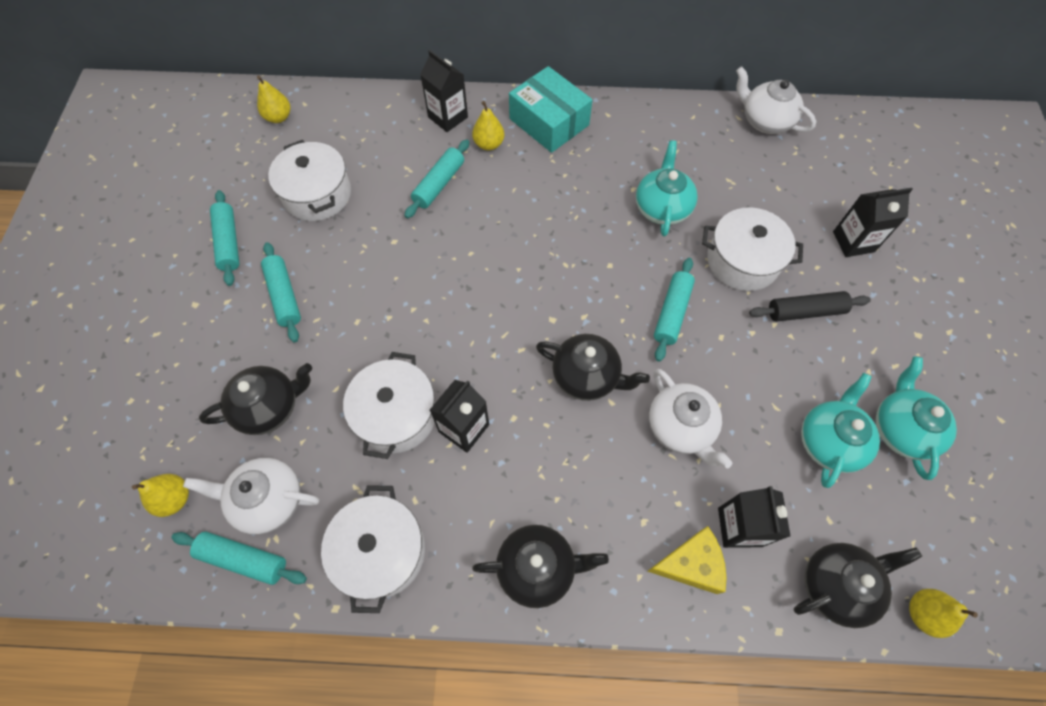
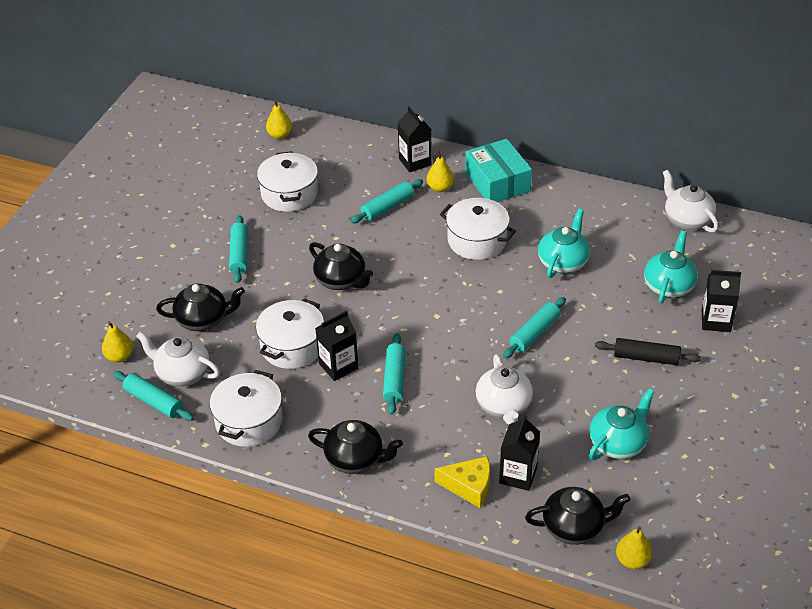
camera: 20 degrees right, 20 degrees down
(229, 242) = (211, 211): turquoise rolling pin -> turquoise rolling pin (394, 379)
(586, 376) = (446, 357): black teapot -> black teapot (341, 280)
(742, 261) = (612, 313): white pot -> white pot (477, 240)
(901, 429) = (682, 450): turquoise teapot -> turquoise teapot (668, 286)

